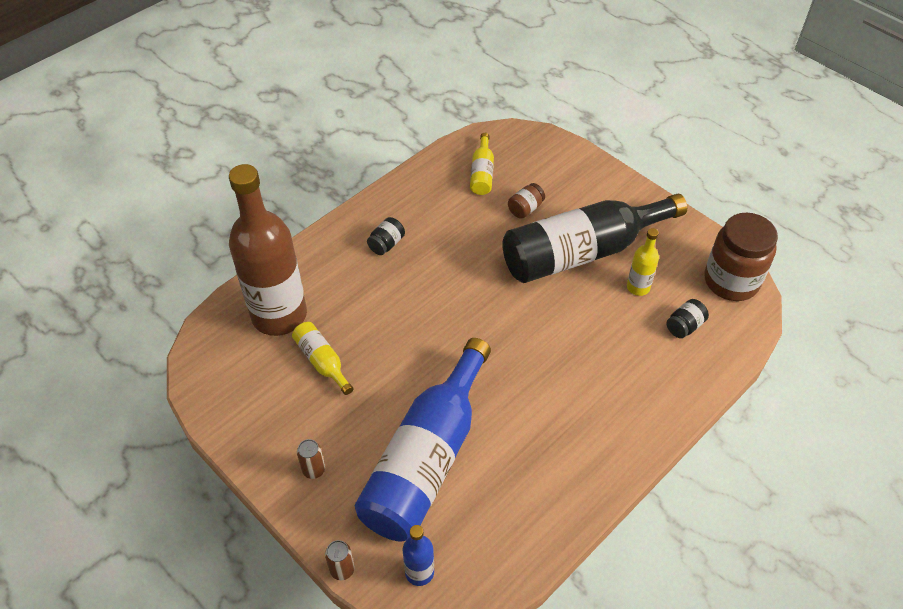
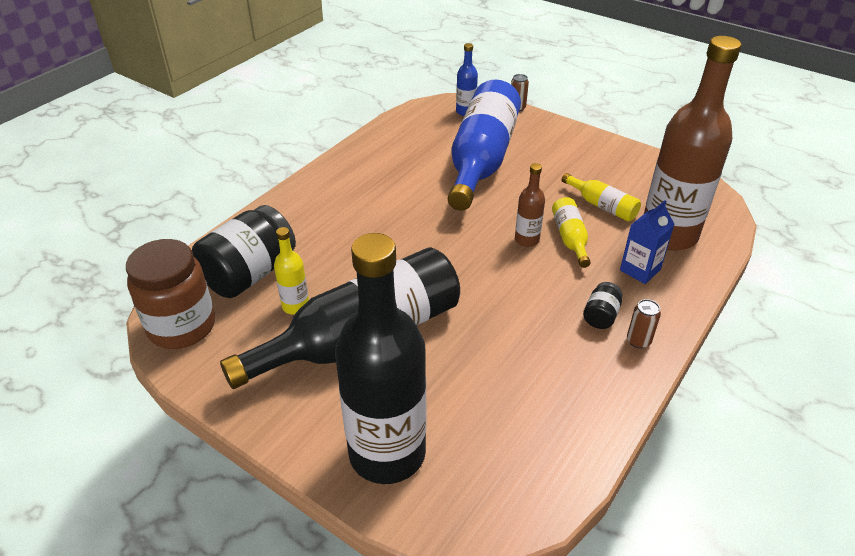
camera: 170 degrees right, 10 degrees down
(314, 470) = (565, 145): brown can -> brown can (638, 341)
(330, 281) = (640, 270): none -> blue carton
(417, 329) = (527, 240): none -> brown bottle
(482, 173) = (517, 434): yellow bottle -> yellow bottle (570, 238)
(525, 209) = (442, 386): brown jar -> none
(568, 174) = (387, 453): none -> black bottle
(684, 326) = (249, 274): black jar -> black jar, size x2.18

